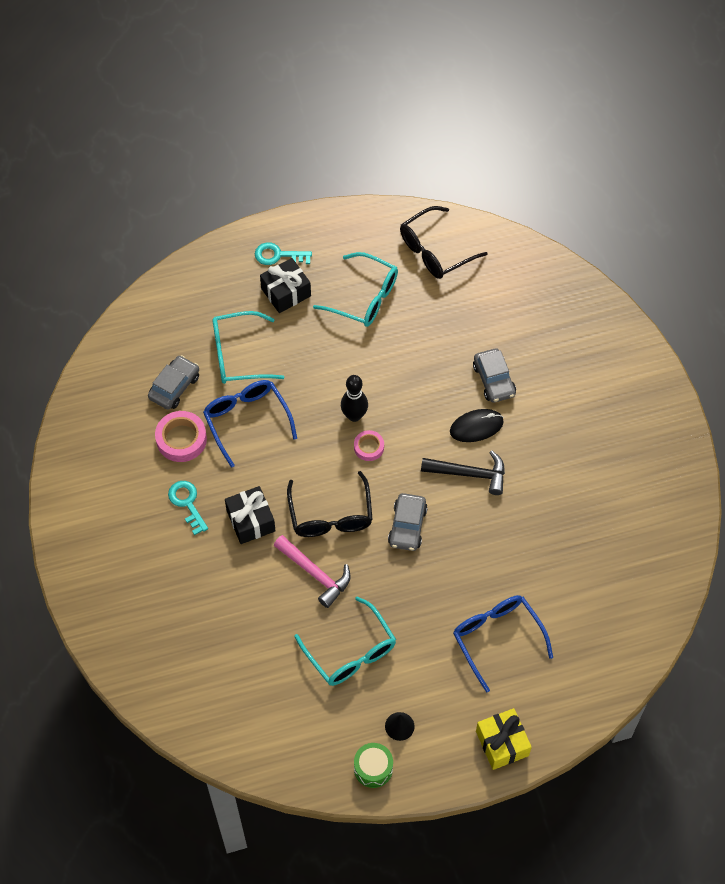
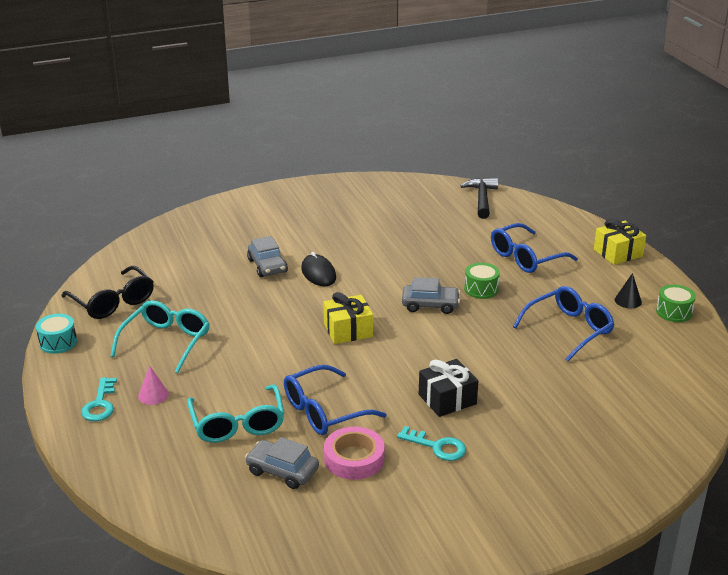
camera: 95 degrees left, 30 degrees down
(187, 503) = (437, 446): turquoise key -> turquoise key turned 120 degrees counterclockwise
(286, 292) = (153, 395): black gift -> pink cone
(315, 574) = (495, 354): pink hammer -> none
(330, 514) = (428, 349): black glasses -> none
(350, 651) = (568, 330): turquoise glasses -> blue glasses
(354, 416) = (312, 341): black bowling pin -> none
(369, 447) = (348, 330): pink tape -> yellow gift
(372, 215) = (58, 342): none -> turquoise drum
(434, 580) = (481, 289): none -> green drum
(469, 474) = (369, 275): black hammer -> black hammer (482, 199)
(494, 380) = (267, 266): grey car -> grey car turned 90 degrees clockwise

